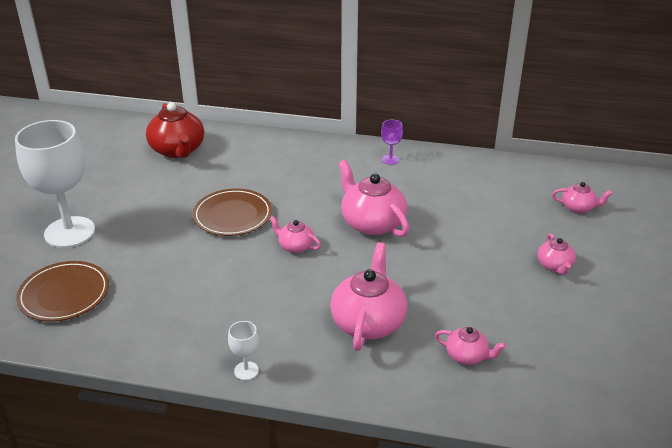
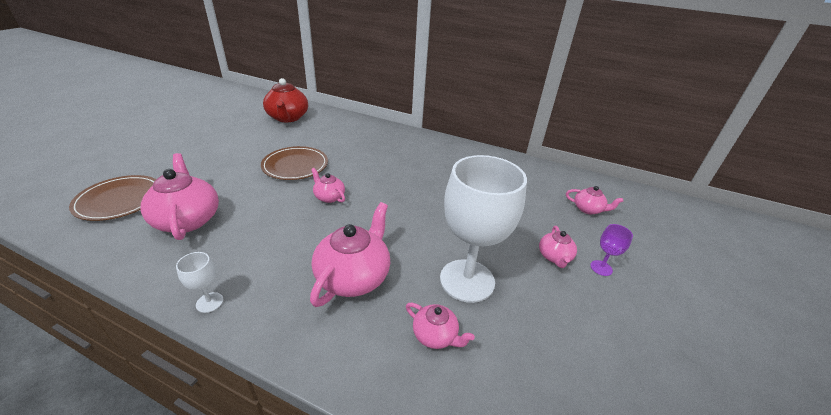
camera: 10 degrees right, 0 degrees up
(69, 232) = (167, 156): white goblet -> white goblet (467, 280)
(372, 223) = (402, 190): pink teapot -> pink teapot (187, 219)
(390, 159) = (440, 148): purple goblet -> purple goblet (601, 268)

